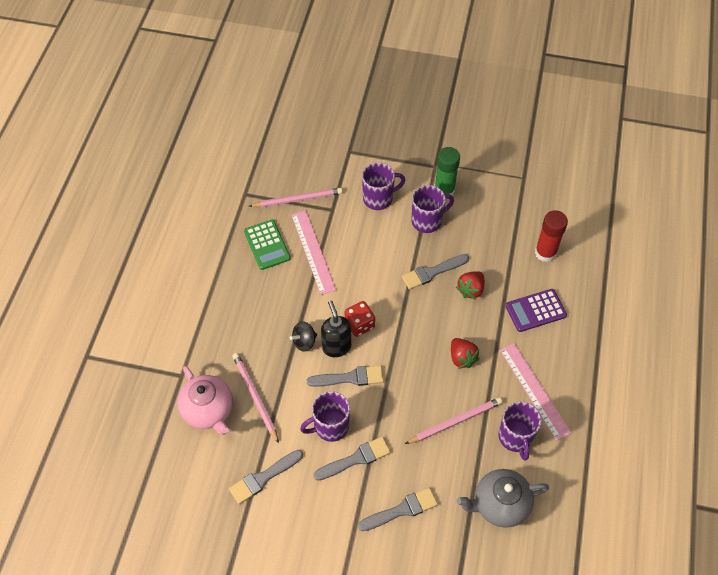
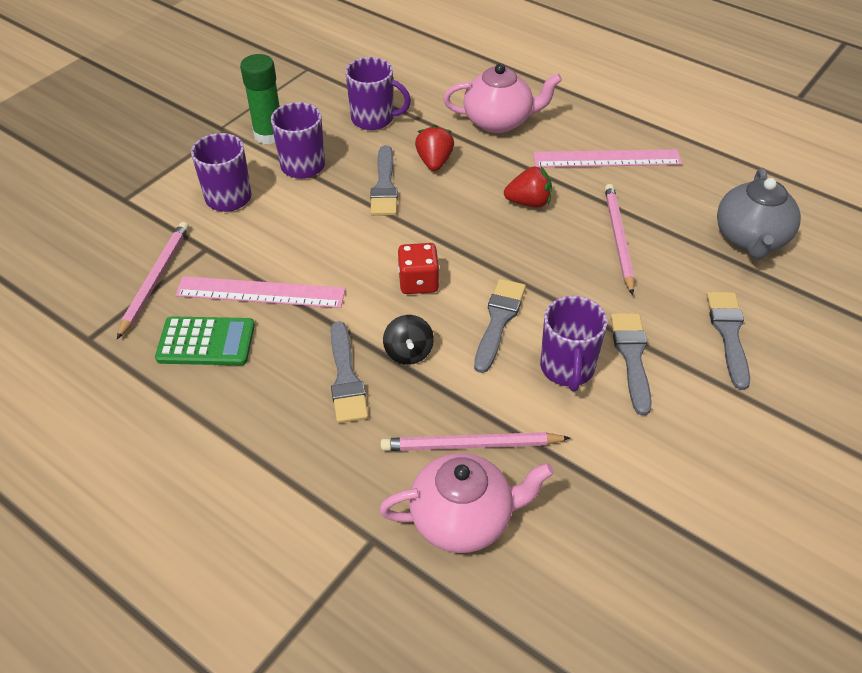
camera: 65 degrees left, 10 degrees down
(263, 478) = (620, 480): grey brush -> grey brush (346, 378)
(336, 347) = (439, 319): black soap dispenser -> none
(470, 290) = (434, 162): red strawberry -> red strawberry turned 150 degrees counterclockwise
(515, 437) = (664, 195): purple mug -> purple mug (374, 119)
(535, 311) = (499, 121): purple calculator -> pink teapot
(545, 252) = (425, 88): red glue stick -> none

